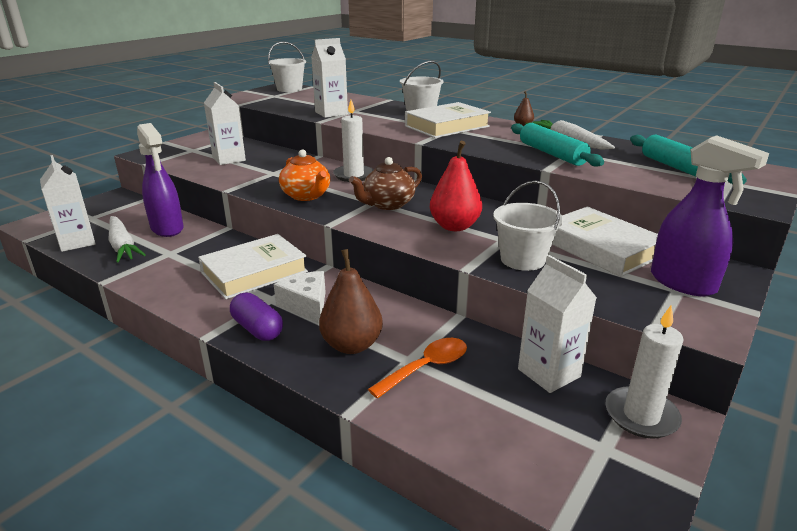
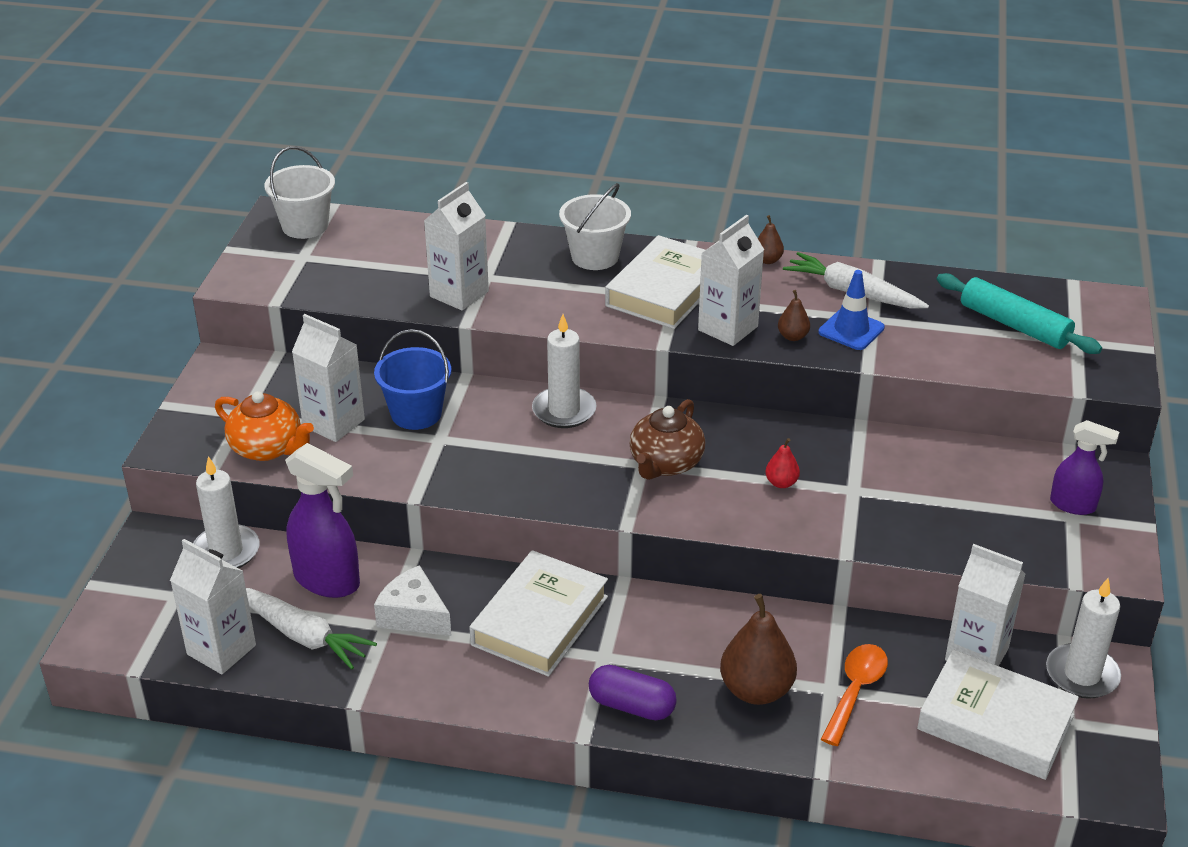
camera: 25 degrees left, 10 degrees up
(137, 208) = (226, 551): none -> white candle
(274, 163) = (416, 413): none -> blue bucket
(306, 196) = (541, 477): orange teapot -> orange teapot (267, 448)
(306, 305) = (656, 652): white cheese -> white cheese (414, 615)
(454, 226) = (781, 483): red pear -> red pear, size x0.49
(469, 142) = (728, 328): none -> white carton
(508, 150) = (793, 336): none -> brown pear
(522, 259) = (896, 519): white bucket -> none
(552, 154) = (851, 330): turquoise rolling pin -> blue traffic cone
(600, 248) = (966, 472): white book -> white book (995, 722)
(683, 283) = (1073, 505): purple spray bottle -> purple spray bottle, size x0.61

